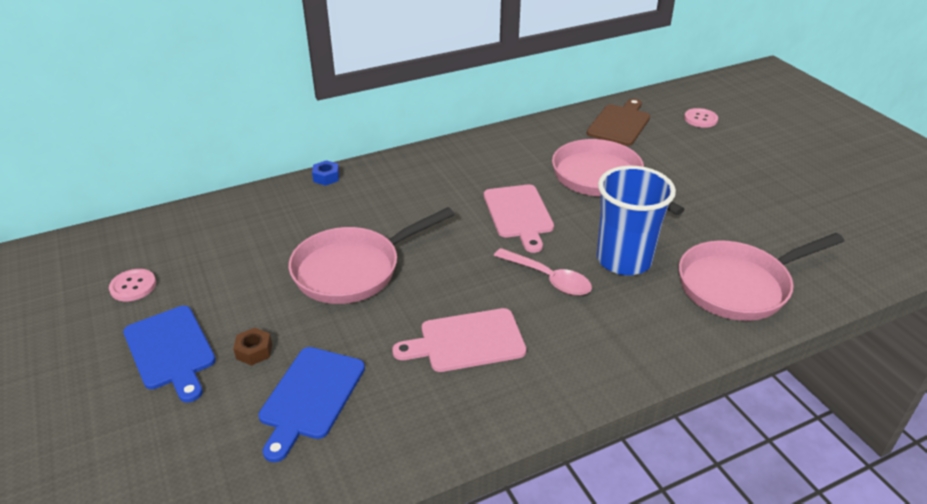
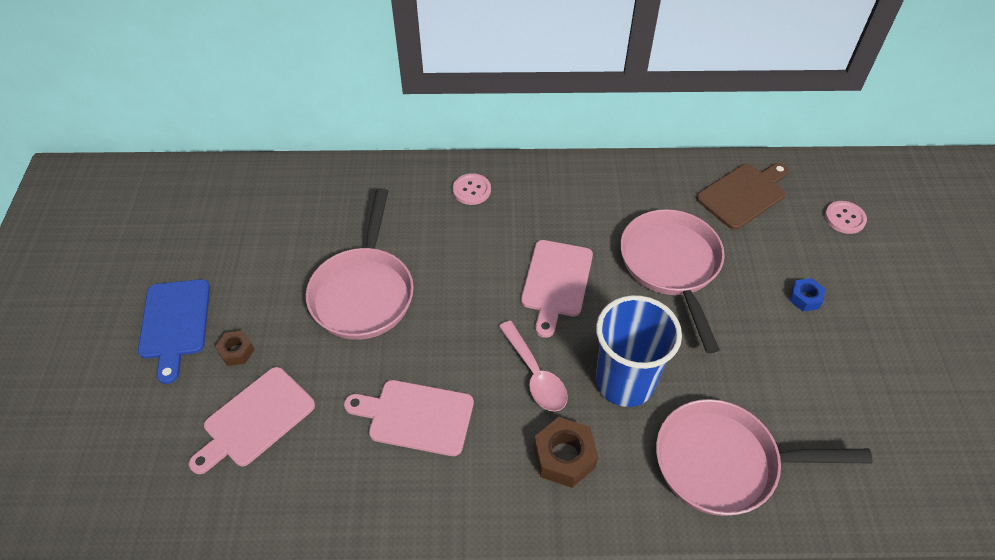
camera: 25 degrees right, 15 degrees up
(133, 286) = (179, 241): pink button -> pink button (471, 190)
(310, 397) = (255, 419): blue cutting board -> pink cutting board
(326, 177) = (401, 168): blue nut -> blue nut (805, 298)
(353, 270) = (364, 292): pink pan -> pink pan turned 75 degrees counterclockwise
(615, 325) = (564, 457): none -> brown nut

